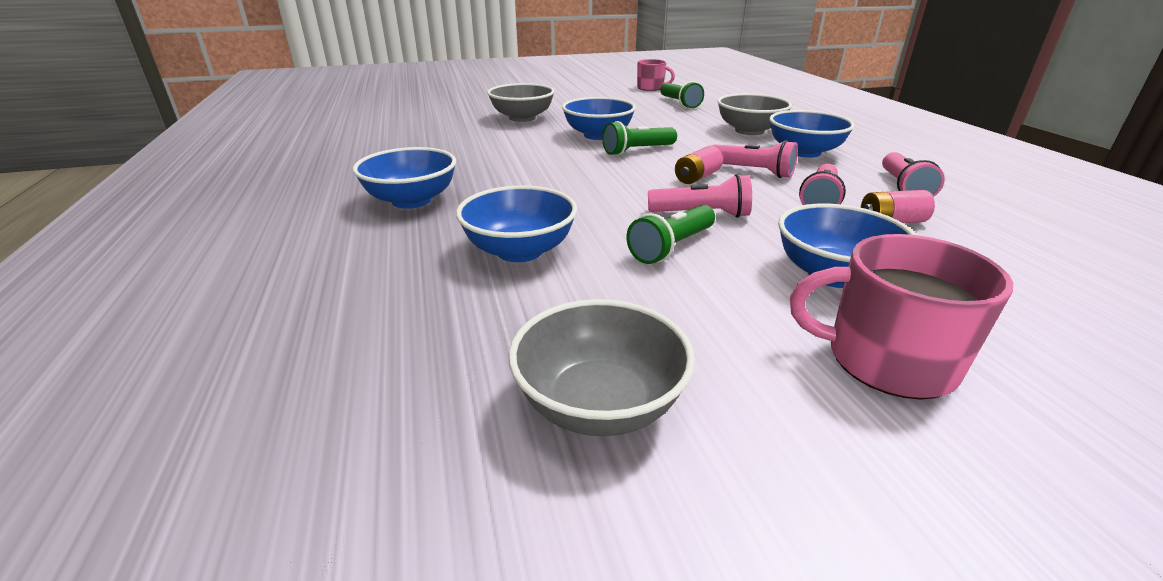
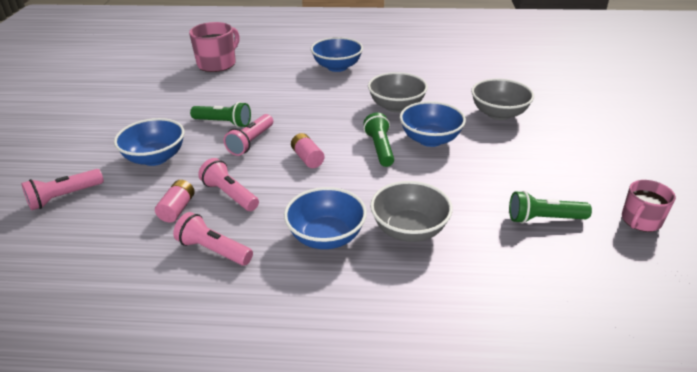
camera: 110 degrees right, 5 degrees up
(519, 251) = (257, 87): blue bowl -> none
(599, 404) = (149, 87): grey bowl -> grey bowl (396, 106)
(672, 247) = (224, 123): green flashlight -> green flashlight turned 135 degrees clockwise
(753, 171) = (301, 187): pink flashlight -> pink flashlight (64, 197)
(887, 361) = (100, 143): pink mug -> pink mug (217, 64)

